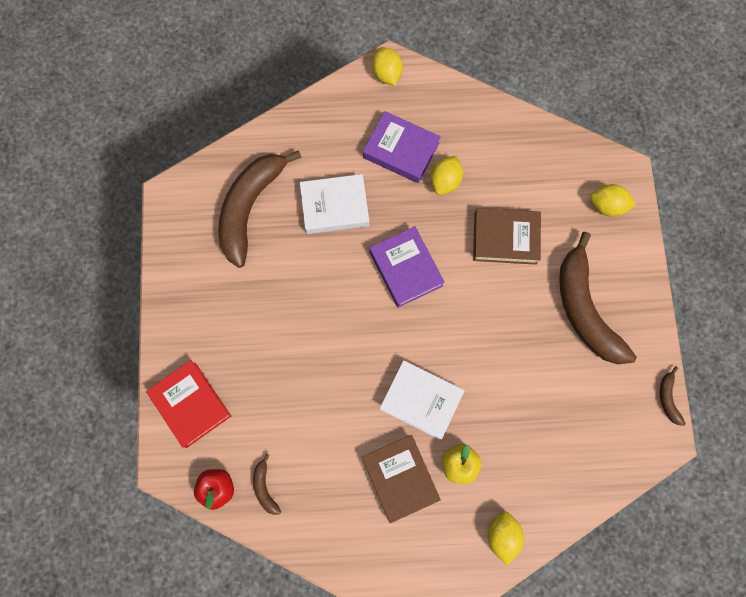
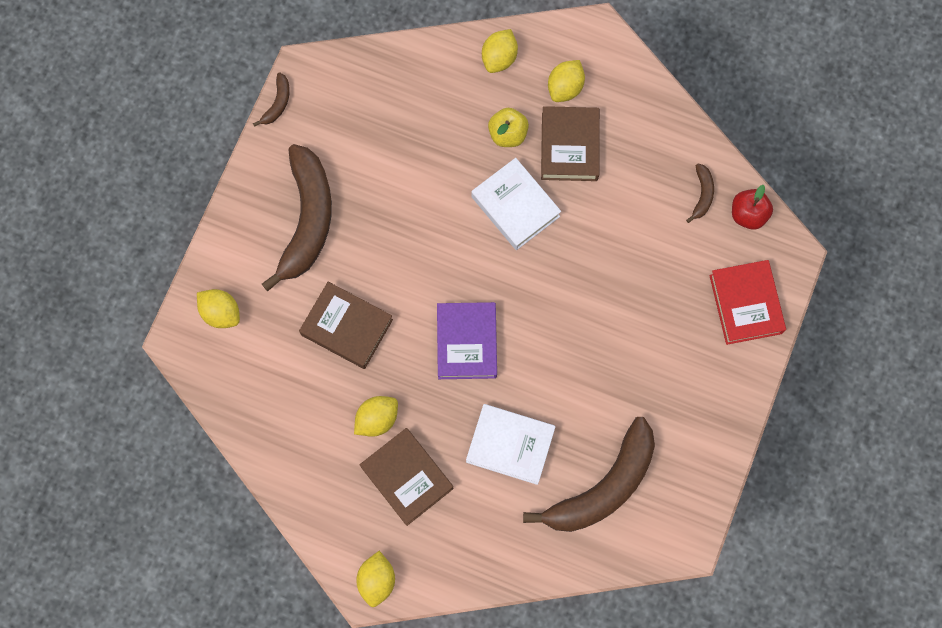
camera: 155 degrees left, 0 degrees up
(401, 150) = (407, 477): purple book -> brown book
(430, 534) = (565, 88): none -> yellow lemon

